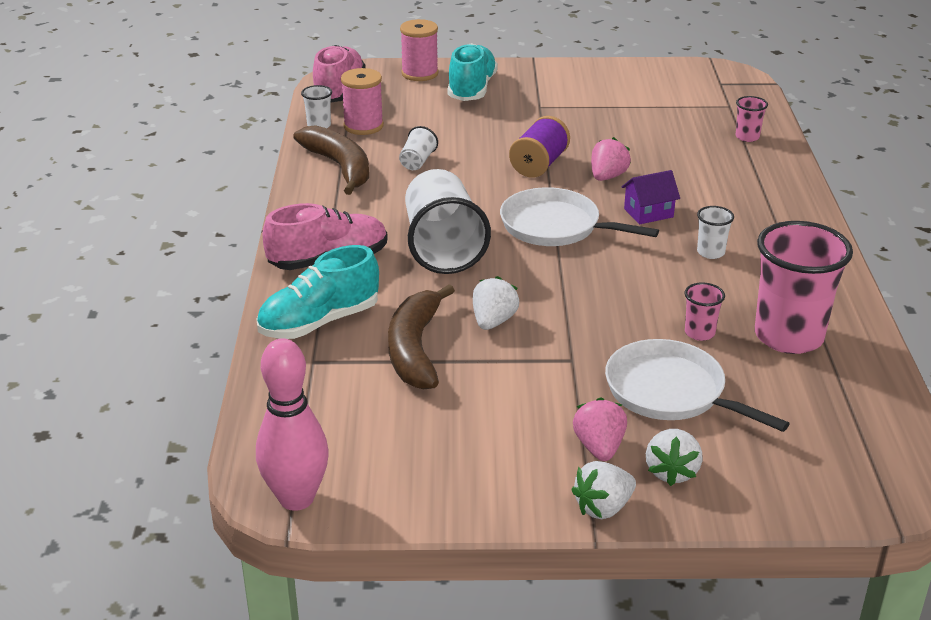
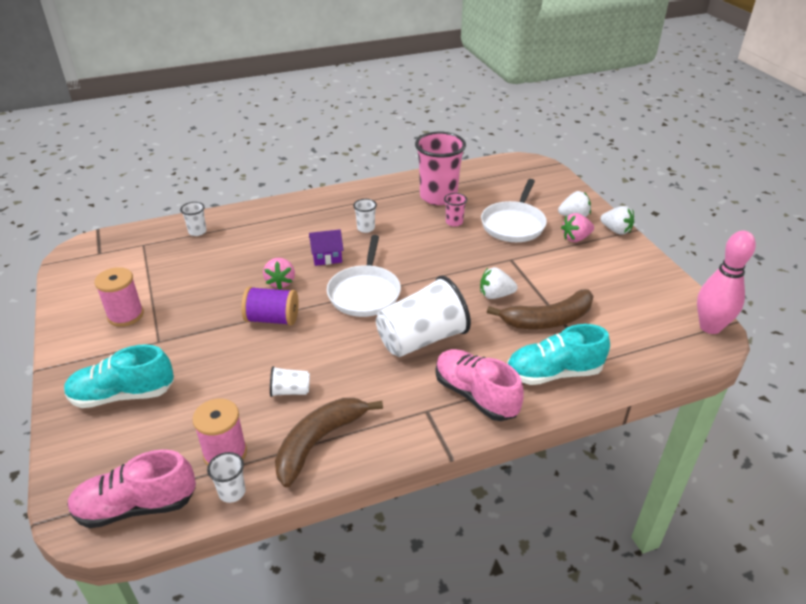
camera: 110 degrees left, 5 degrees up
(319, 322) = (553, 373): turquoise shoe -> turquoise shoe turned 135 degrees clockwise
(420, 73) = (82, 447): pink spool -> pink spool (125, 315)
(607, 177) = (280, 282): pink strawberry -> pink strawberry turned 105 degrees counterclockwise
(648, 213) = (327, 257): purple house -> purple house turned 60 degrees counterclockwise
(747, 137) = (197, 231): pink cup -> white cup

